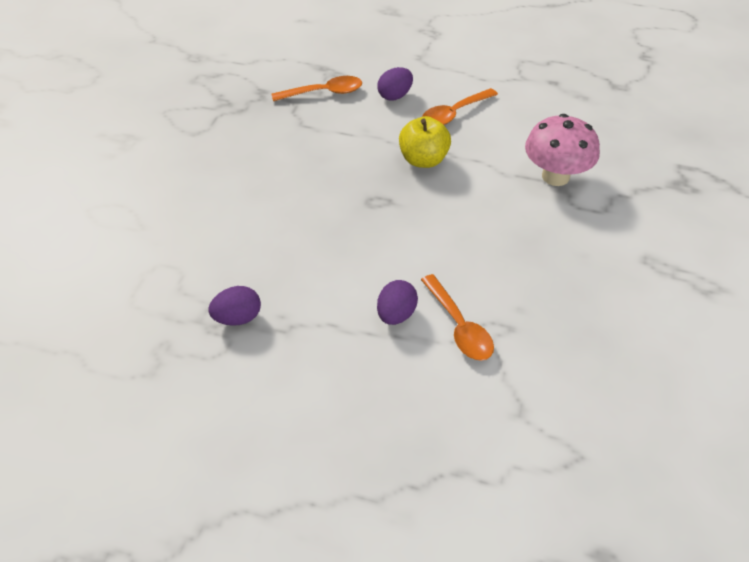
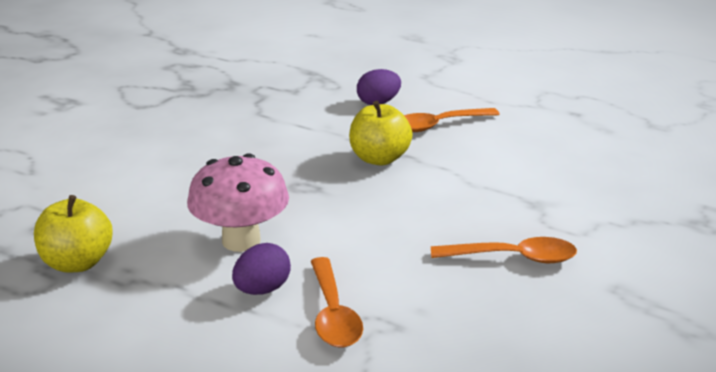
camera: 15 degrees right, 20 degrees down
(238, 318) = (77, 263): purple egg -> yellow apple
(324, 93) = (300, 91): orange spoon -> orange spoon (513, 258)
(555, 176) = (534, 194): pink mushroom -> pink mushroom (241, 241)

